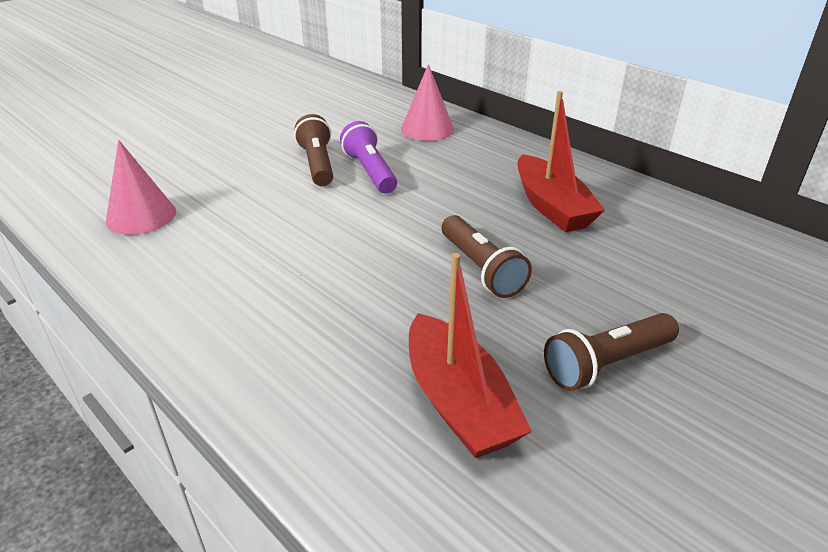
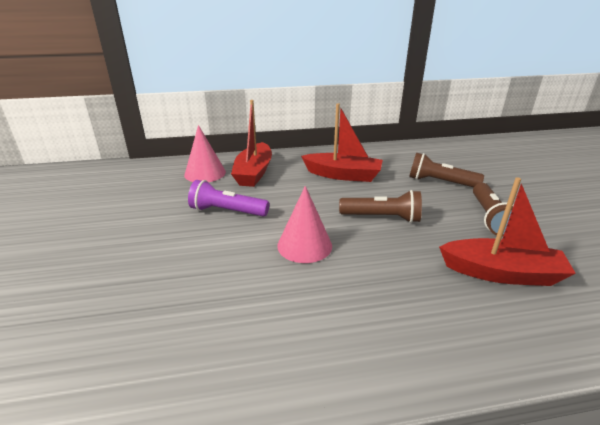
camera: 55 degrees left, 5 degrees down
(141, 216) = (125, 355): pink cone -> pink cone (304, 245)
(317, 164) = (184, 227): brown flashlight -> brown flashlight (440, 182)
(468, 152) = (254, 173): none -> red boat

